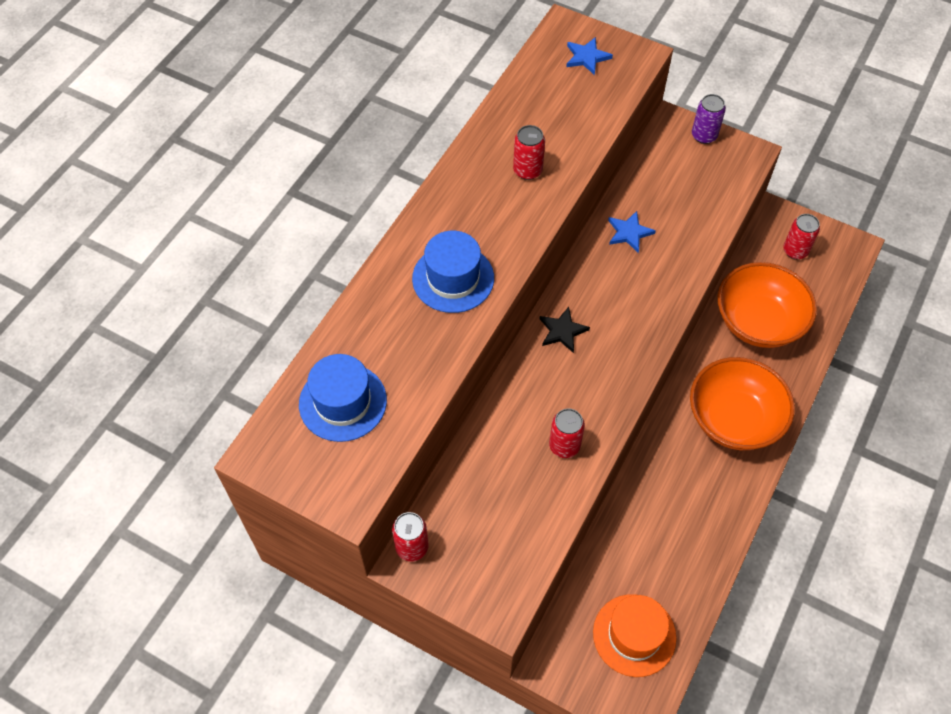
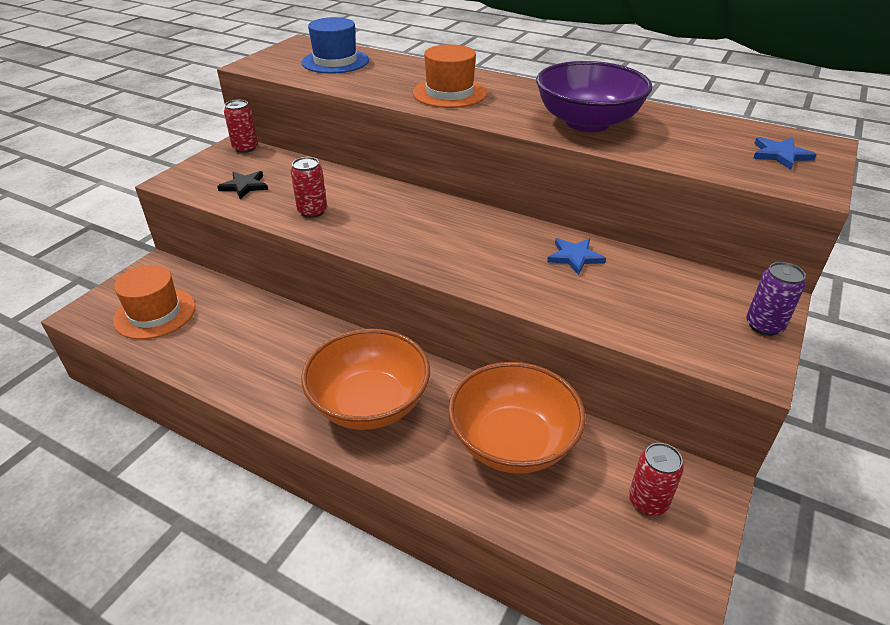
camera: 90 degrees right, 20 degrees down
(453, 278) = (449, 93): blue hat -> orange hat
(527, 170) = (587, 122): red can -> purple bowl
(562, 331) = (439, 213): black star -> black star (244, 186)

